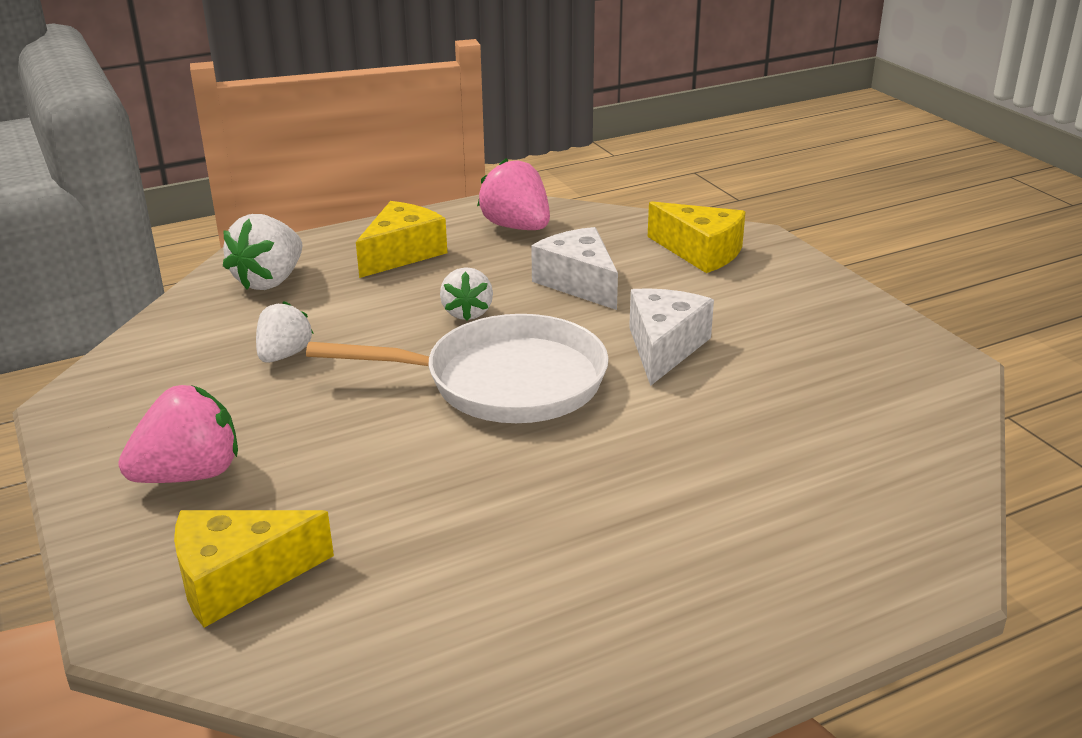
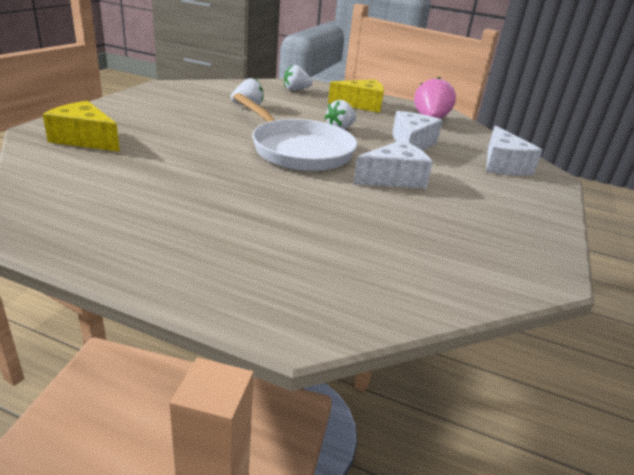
camera: 45 degrees right, 0 degrees up
(190, 475) = (144, 113): pink strawberry -> none
(270, 281) = (296, 90): white strawberry -> white strawberry, size x0.66
(701, 252) = (503, 165): yellow cheese -> white cheese

